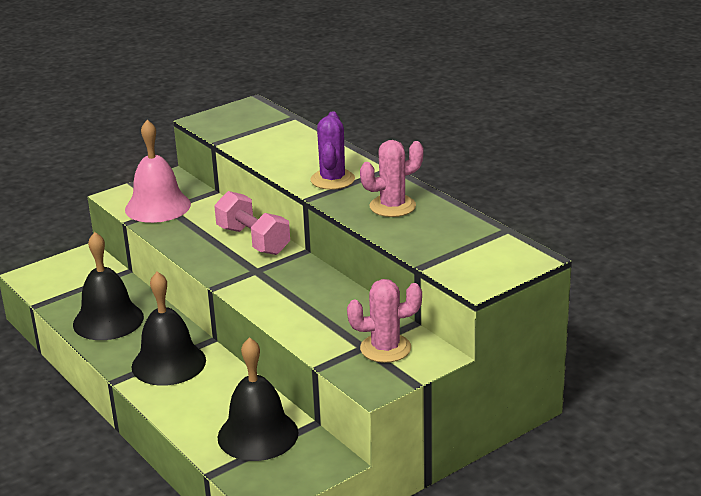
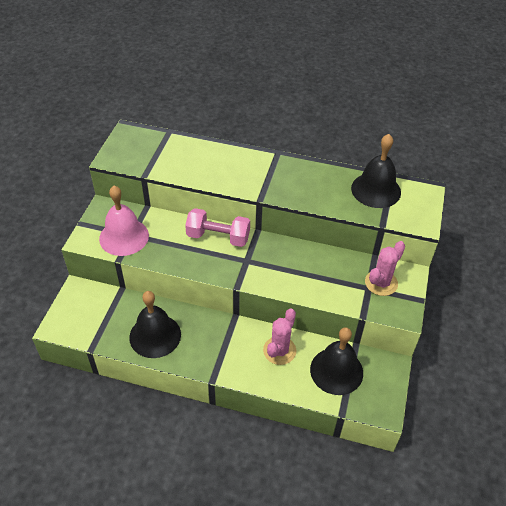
camera: 40 degrees left, 20 degrees up
(168, 363) = (230, 348): black bell -> black bell (376, 190)
(332, 180) = (256, 177): purple cactus -> none
(392, 206) = (315, 184): pink cactus -> pink cactus (279, 350)

